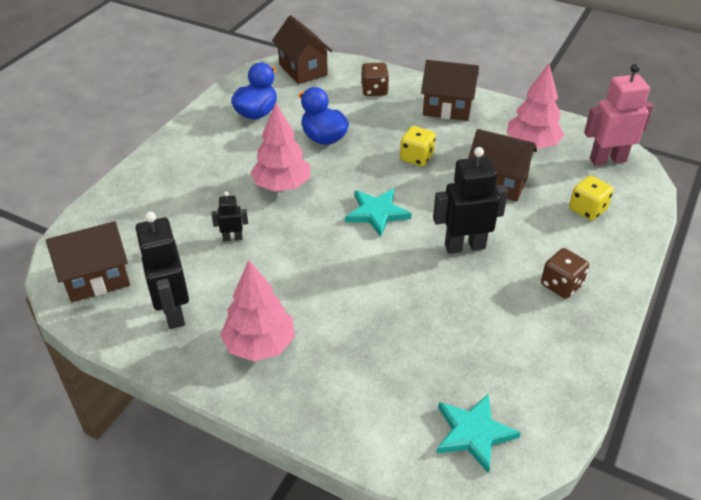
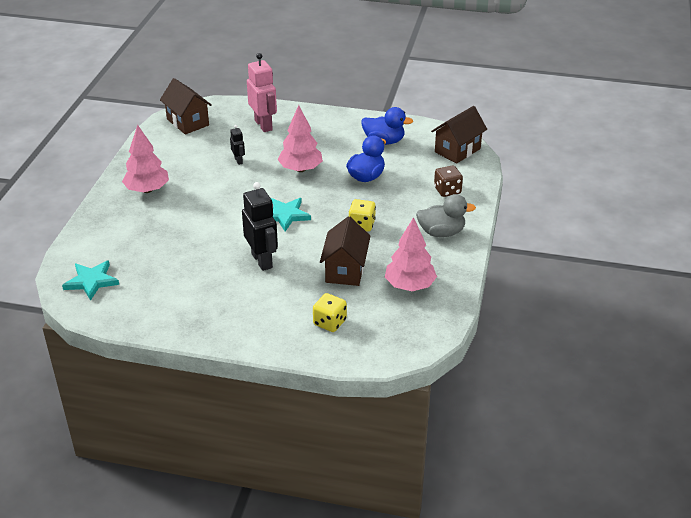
camera: 75 degrees right, 5 degrees down
(173, 312) = (167, 154): black robot -> none
(447, 108) = (441, 232): brown house -> grey duck
(561, 285) = (233, 312): brown dice -> none
(607, 160) = (408, 333): pink robot -> pink robot (264, 125)

